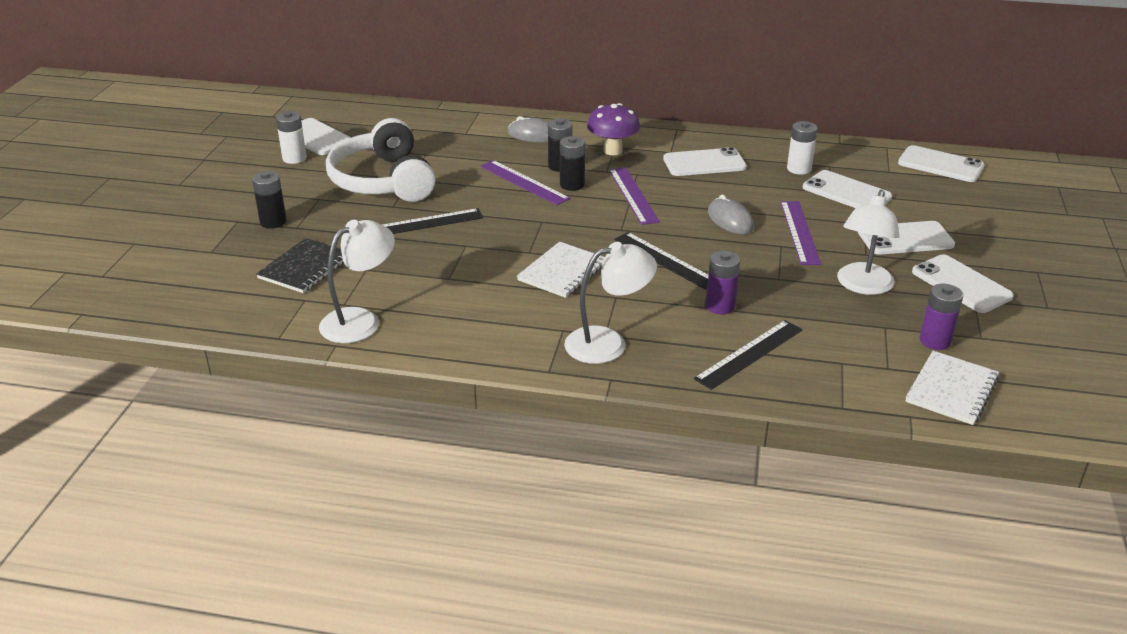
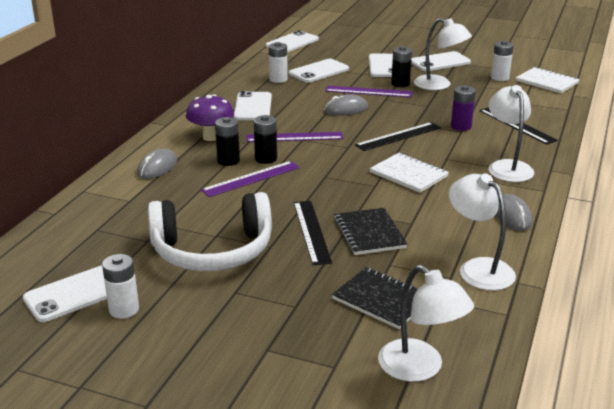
camera: 80 degrees left, 5 degrees down
(202, 291) = (420, 368): none -> white lamp
(273, 222) = (278, 322): black battery -> black battery (400, 84)
(424, 254) = (369, 233): none -> black notebook
(476, 344) = (512, 216): none -> grey mouse
(935, 341) = (499, 78): purple battery -> white battery

